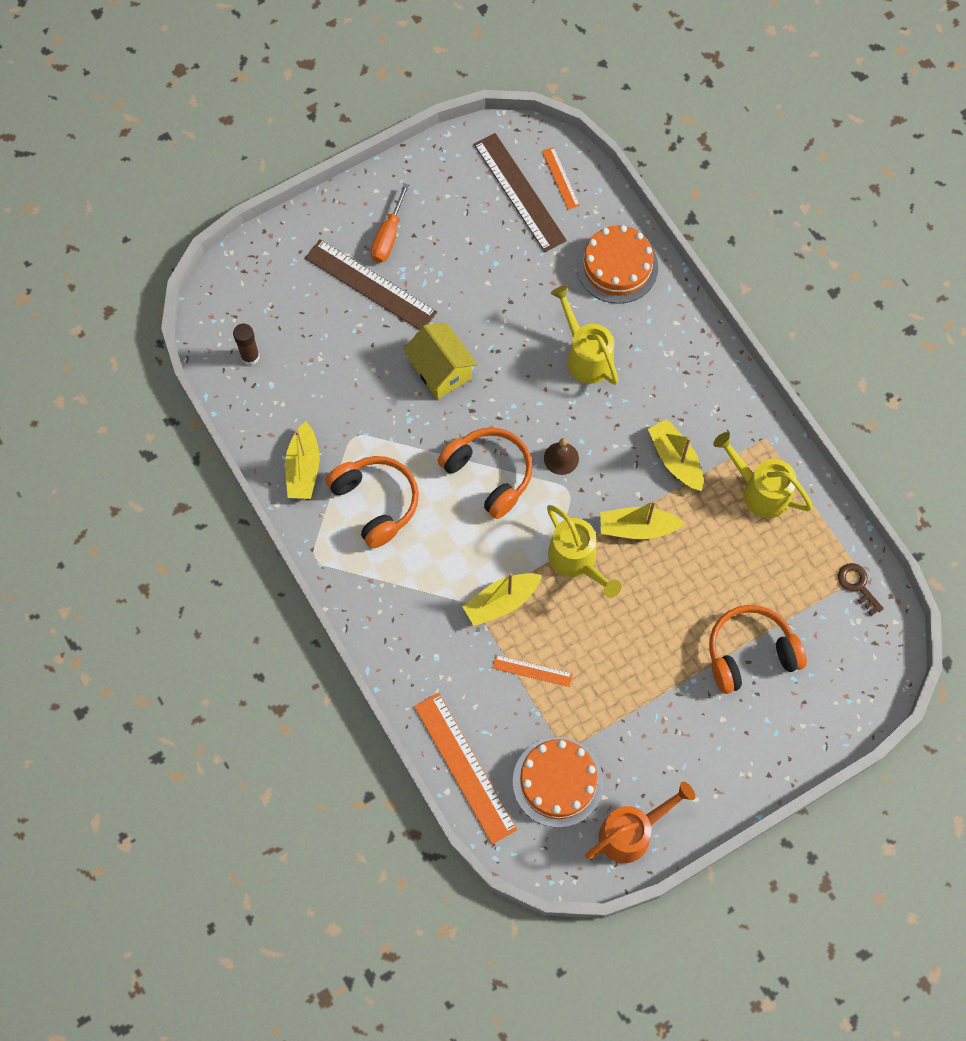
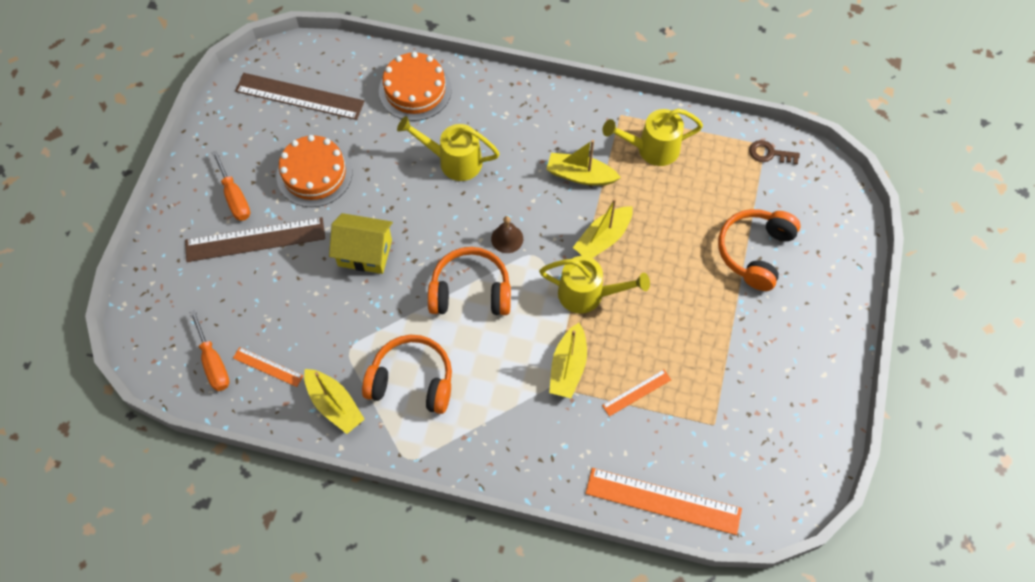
camera: 45 degrees left, 5 degrees down
(250, 356) = (213, 363): brown glue stick -> orange screwdriver
(558, 782) = (731, 449): orange cake -> orange cake (314, 174)
(560, 178) = (318, 66): orange ruler -> orange ruler (268, 367)
(632, 832) = (811, 435): orange watering can -> none

